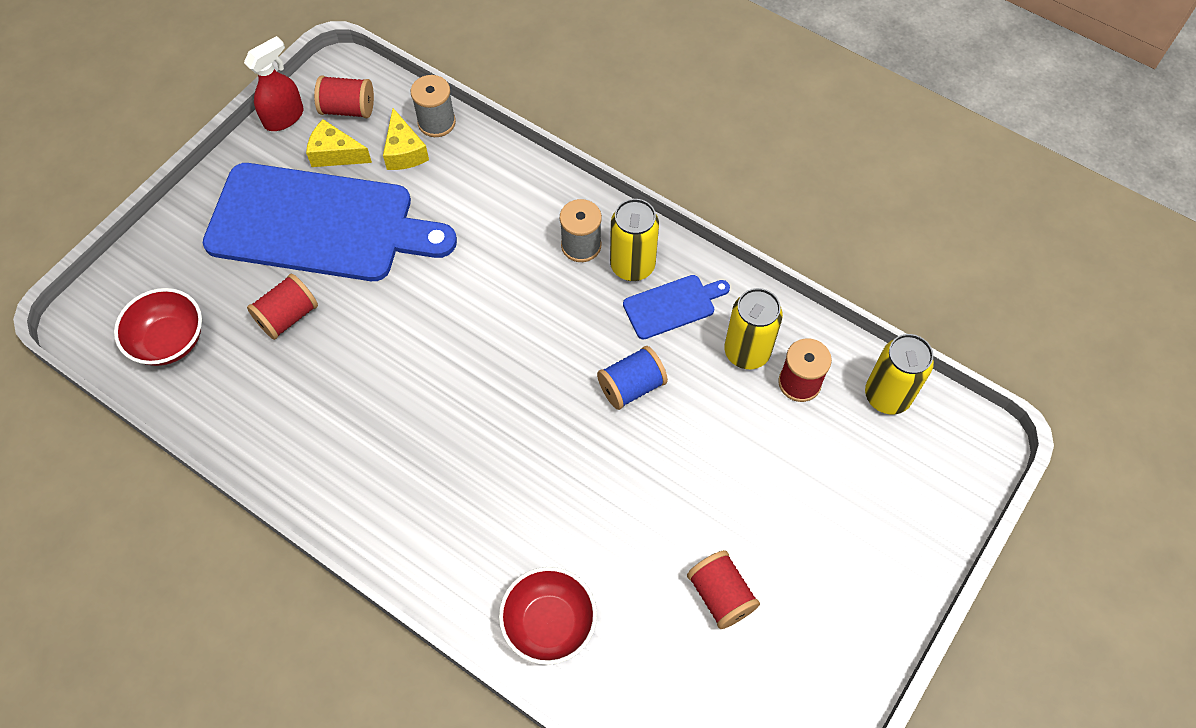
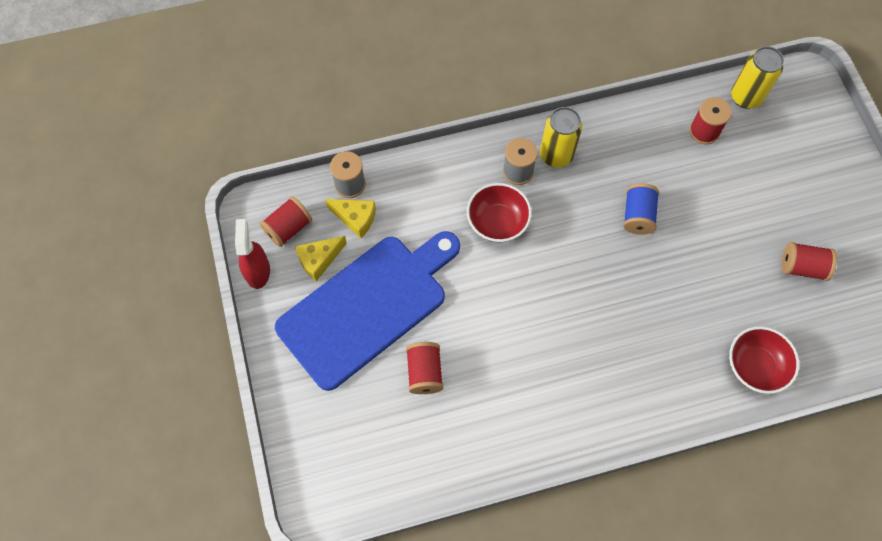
camera: 50 degrees left, 5 degrees up
(169, 341) = (380, 458): red bowl -> red bowl (497, 222)
(672, 306) = (601, 155): blue cutting board -> none
(747, 352) = (663, 141): yellow can -> none

